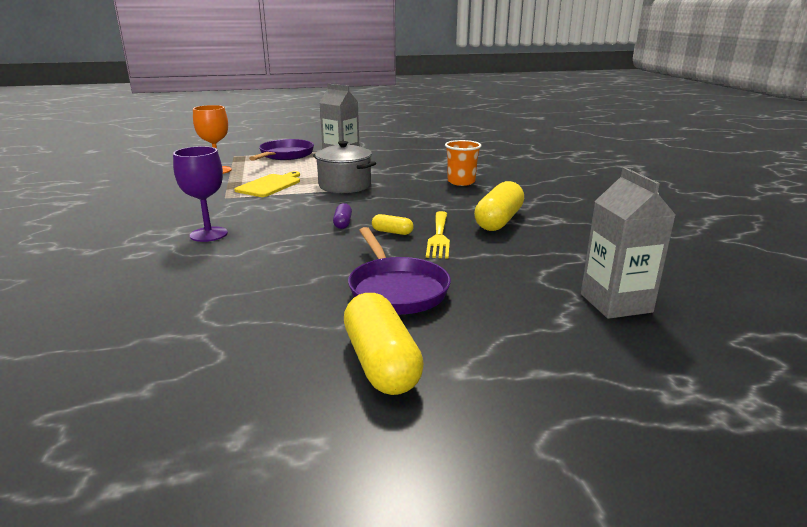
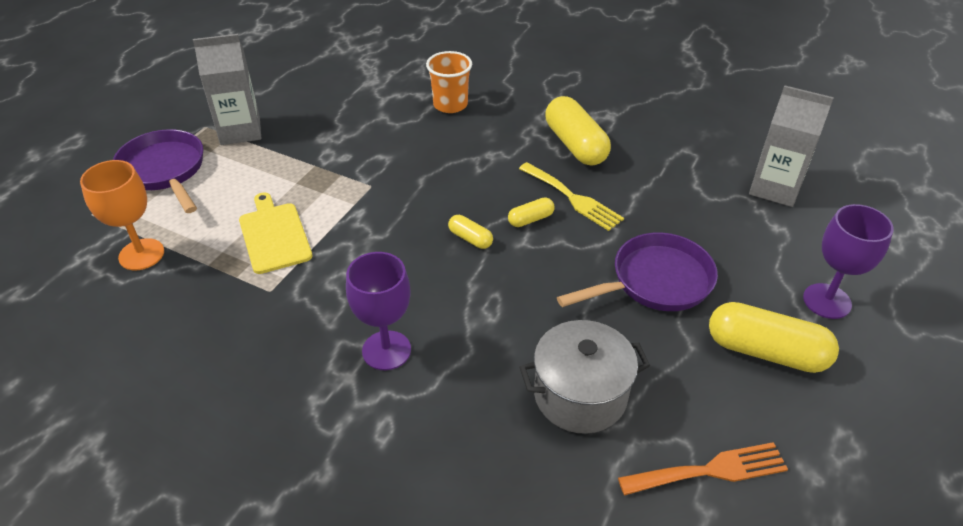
camera: 50 degrees left, 20 degrees up
(196, 378) = (710, 470): none -> orange fork
(343, 223) = (470, 238): purple capsule -> yellow capsule
(345, 185) = (356, 182): grey pot -> grey pot (580, 395)
(396, 289) = (655, 281): purple pan -> purple pan turned 45 degrees counterclockwise
(504, 376) = (827, 301): none -> purple goblet

